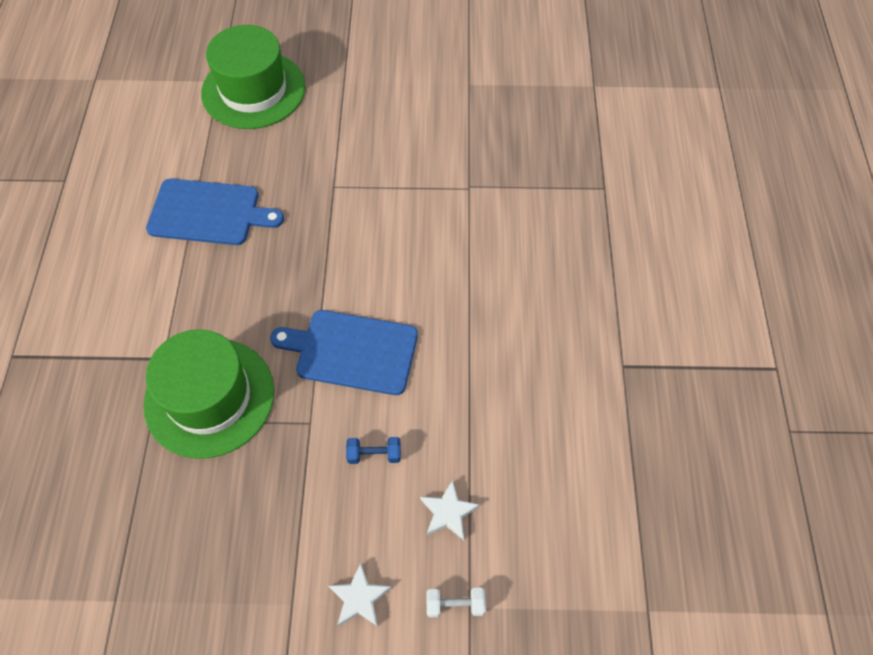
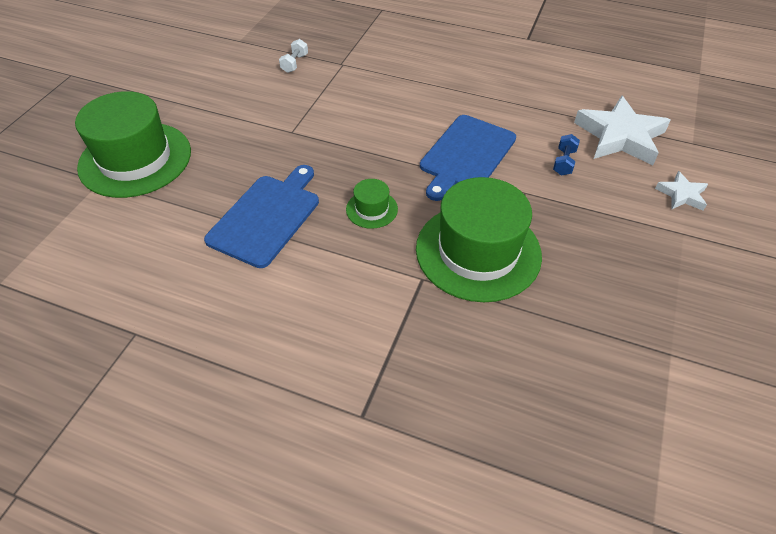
camera: 70 degrees left, 10 degrees down
(242, 290) = (371, 209): none -> green hat
(448, 512) = (620, 136): white star -> white star, size x1.99
(455, 605) = (690, 149): white dumbbell -> white dumbbell (295, 63)

